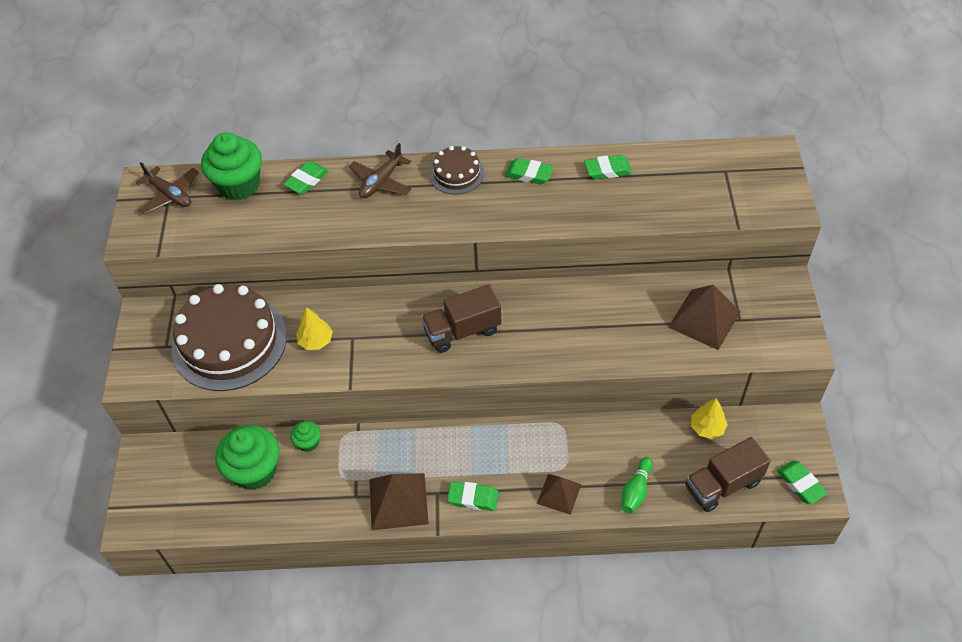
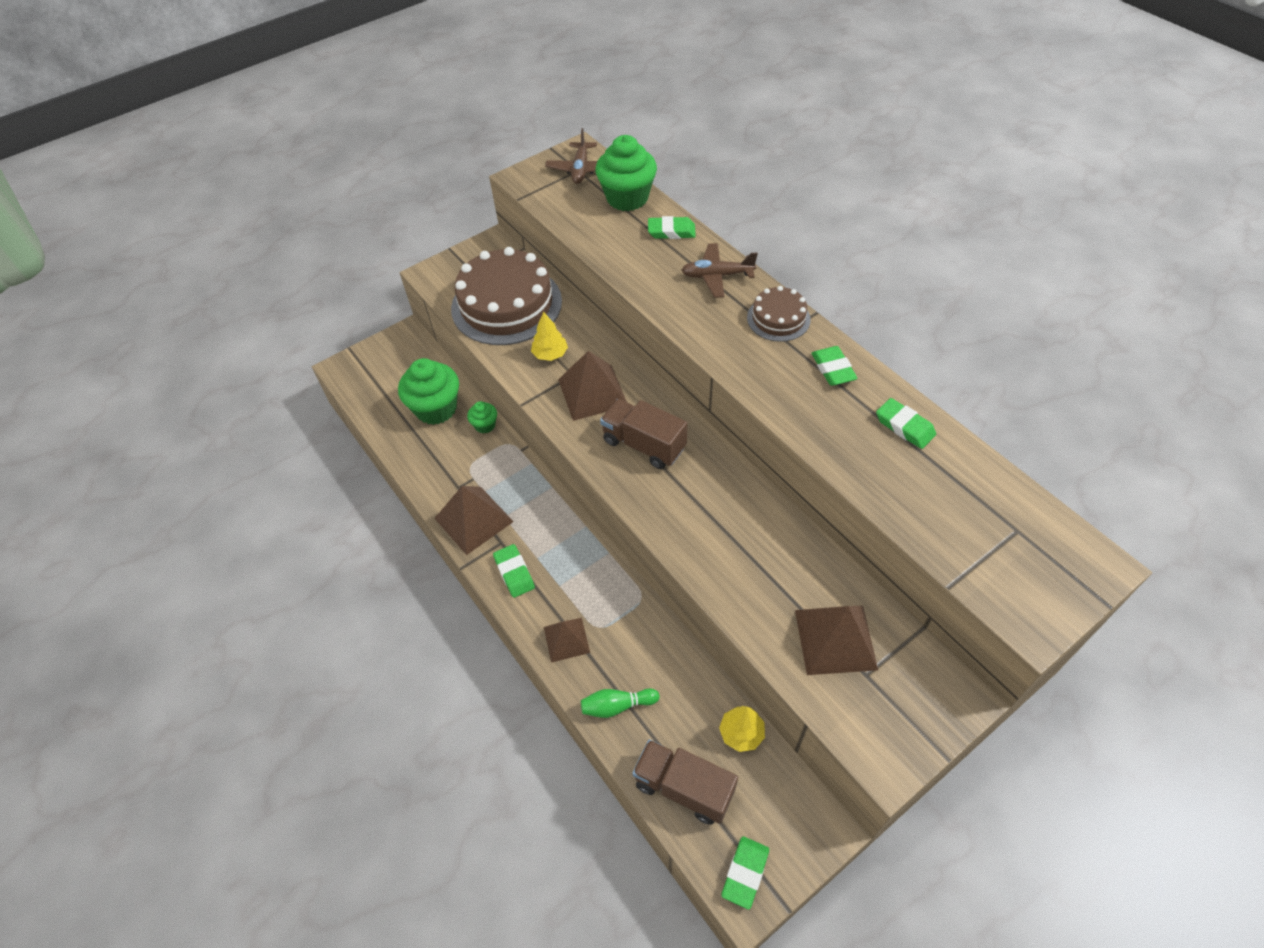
camera: 55 degrees right, 0 degrees up
(382, 335) = (592, 392): none -> brown pyramid

